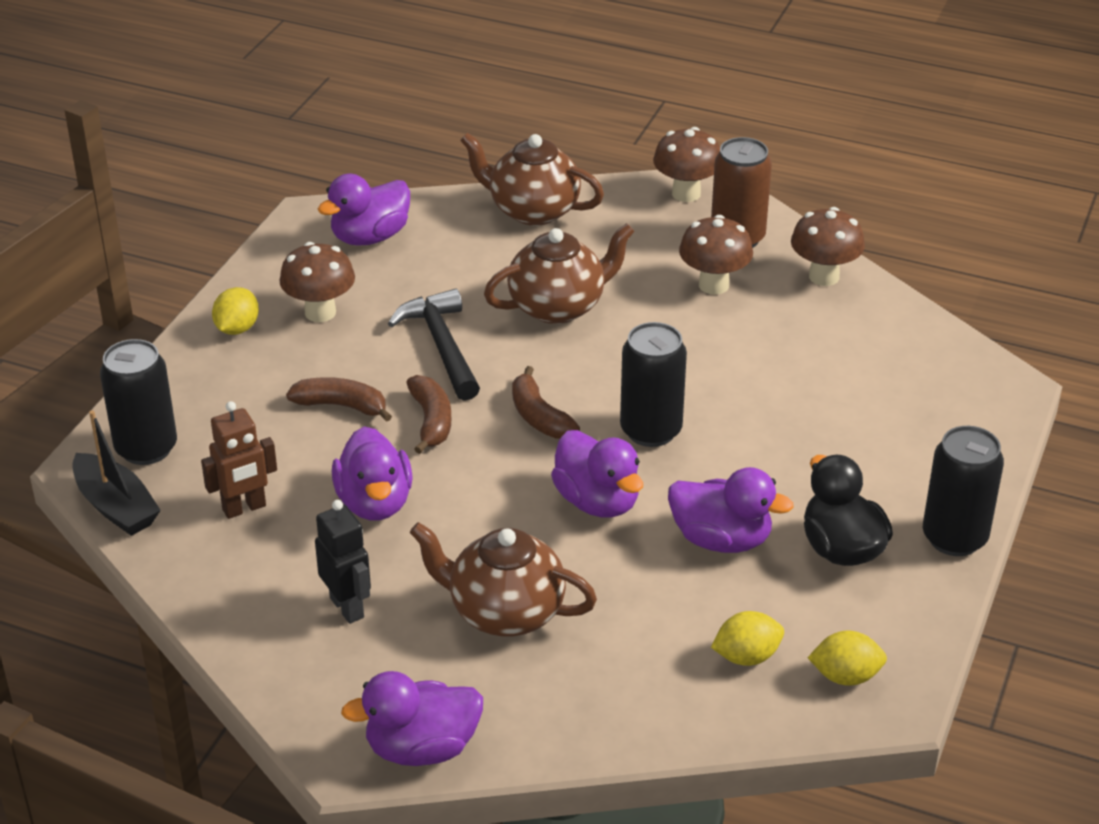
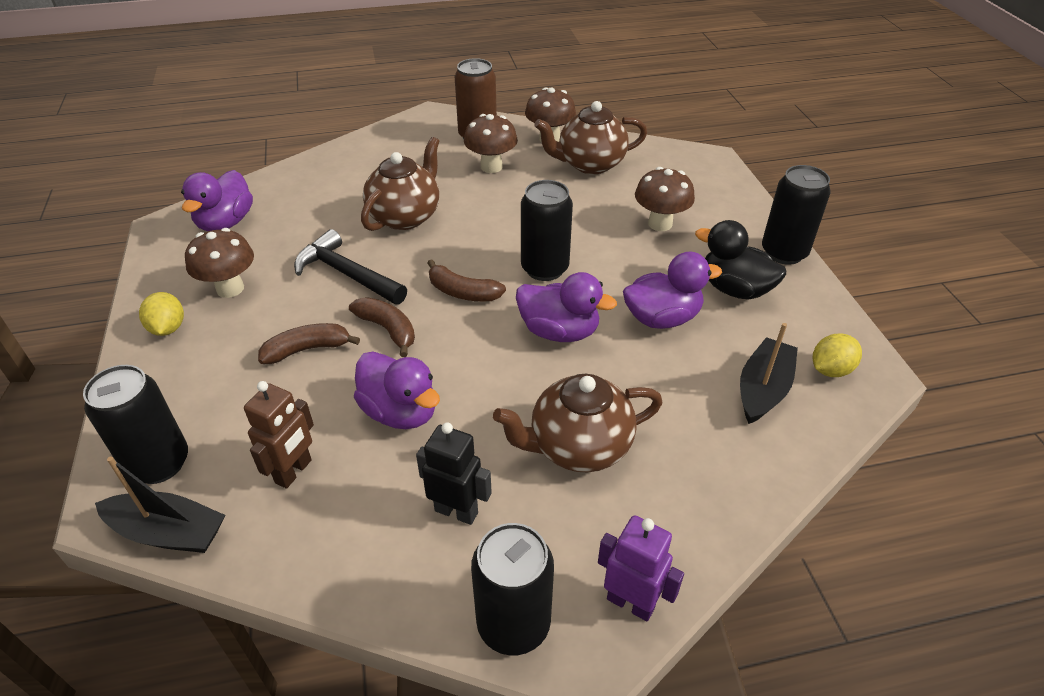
camera: 35 degrees left, 5 degrees up
(314, 710) = (513, 624): none -> black can
(422, 748) = (630, 603): purple duck -> purple robot
(532, 210) = (330, 165): brown teapot -> brown teapot (589, 164)
(686, 193) = (421, 123): brown mushroom -> brown mushroom (660, 224)
(746, 656) = (763, 389): yellow lemon -> black boat

